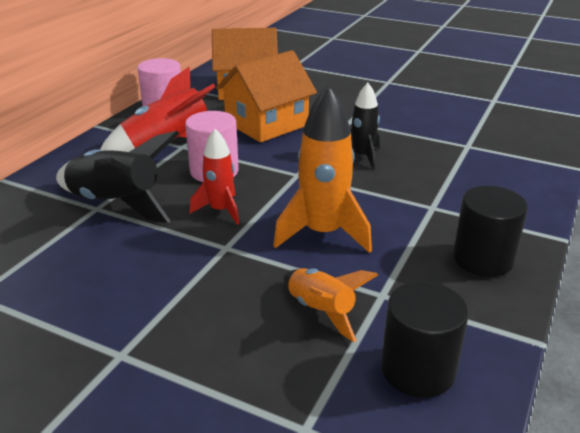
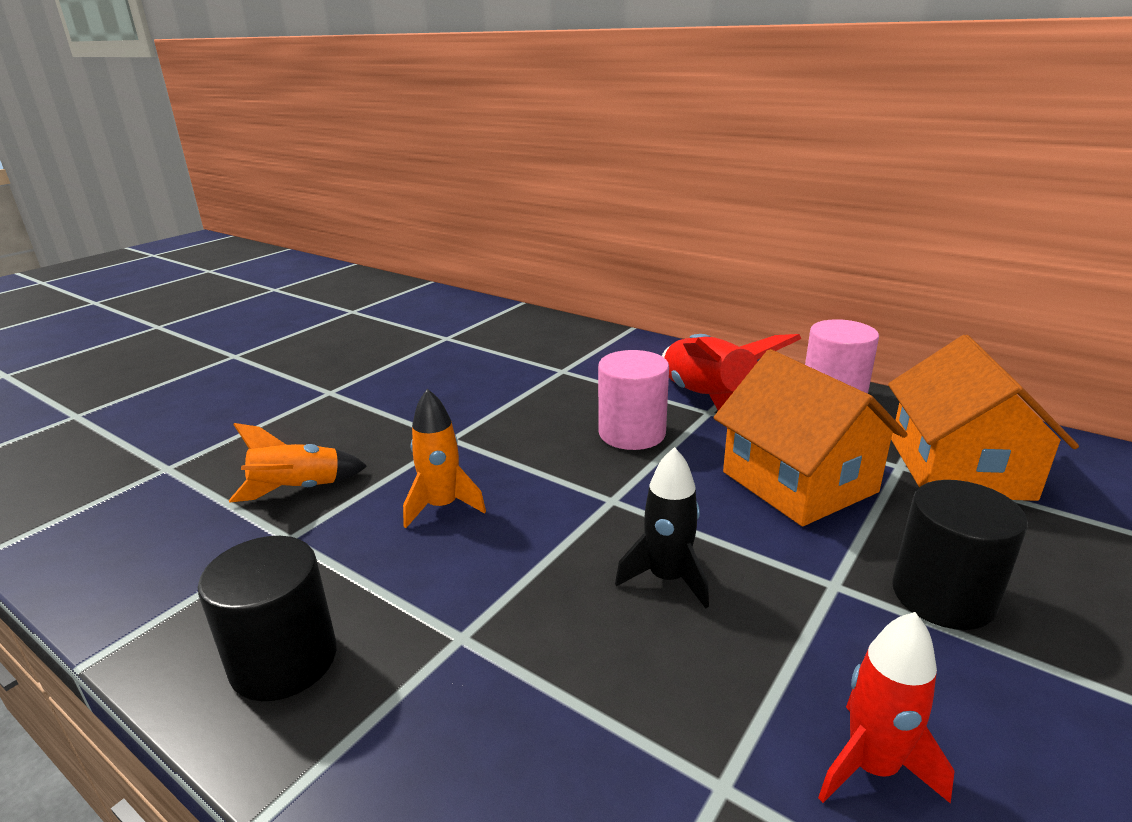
camera: 100 degrees right, 5 degrees down
(116, 203) = (568, 379): black rocket -> none
(220, 210) = (530, 436): red rocket -> red rocket (872, 766)
(323, 233) = (442, 506): orange rocket -> orange rocket, size x0.61
(418, 369) = (156, 541): black cylinder -> black cylinder (942, 596)

